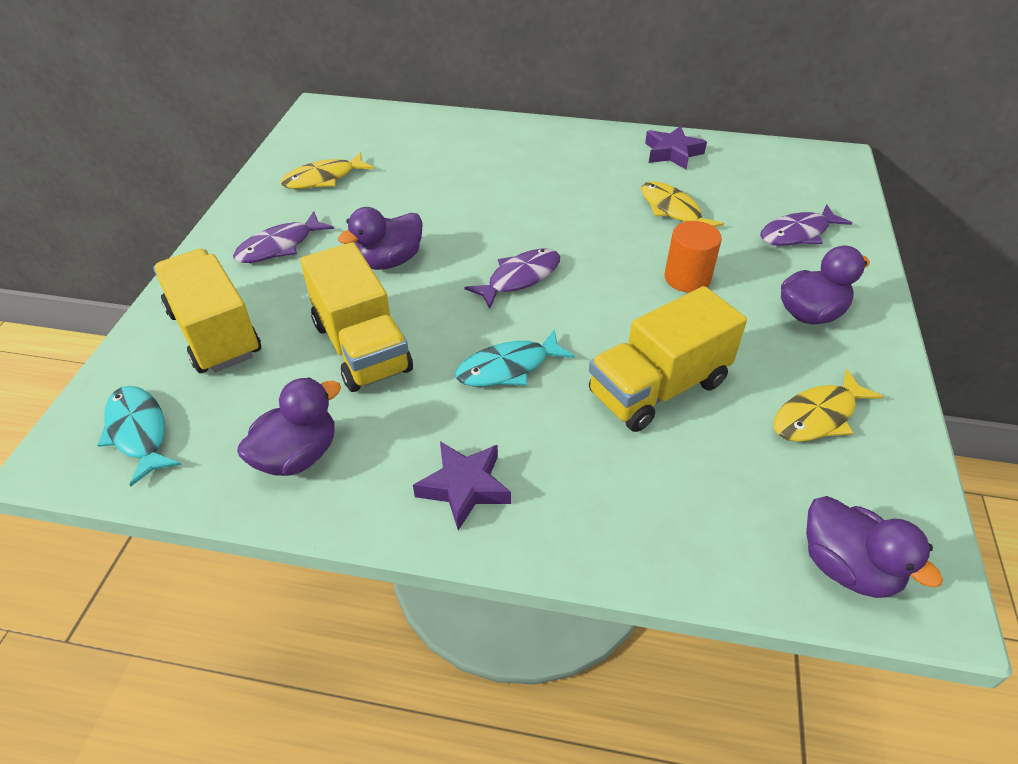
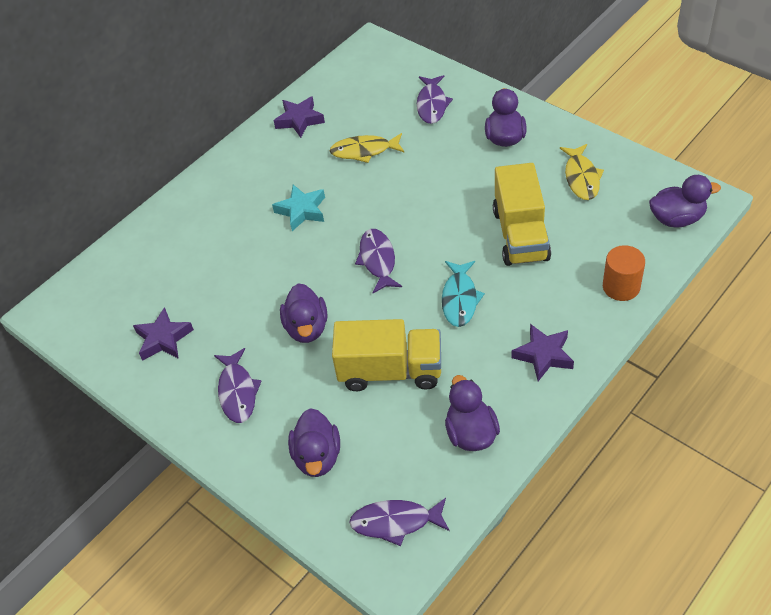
camera: 55 degrees left, 5 degrees up
(139, 432) = (395, 522): turquoise fish -> purple fish
(215, 333) = (317, 456): yellow truck -> purple duck
(323, 178) = (163, 339): yellow fish -> purple star
(548, 199) = (301, 211): none -> turquoise star
(687, 278) = (437, 177): orange cylinder -> orange cylinder (621, 287)

